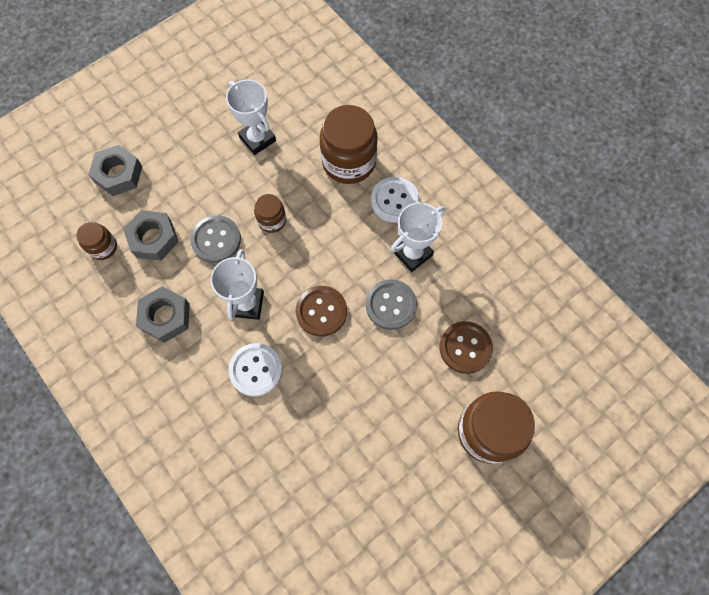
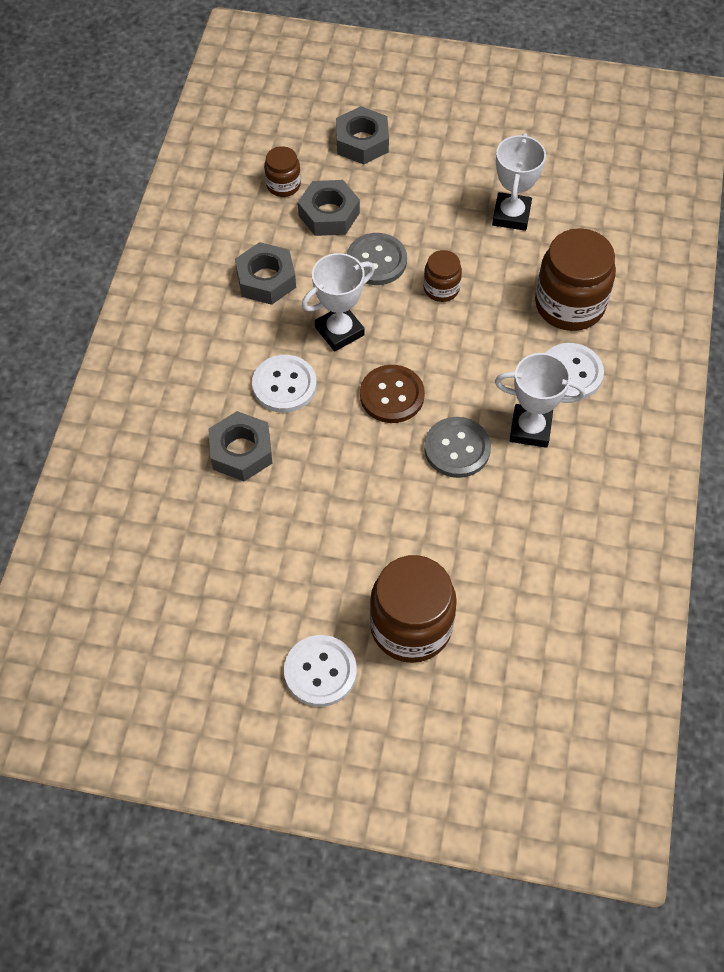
camera: 50 degrees right, 10 degrees down
(281, 437) = (241, 451): none -> grey nut
(465, 348) = (478, 546): brown button -> none
(476, 512) = (320, 672): none -> white button

